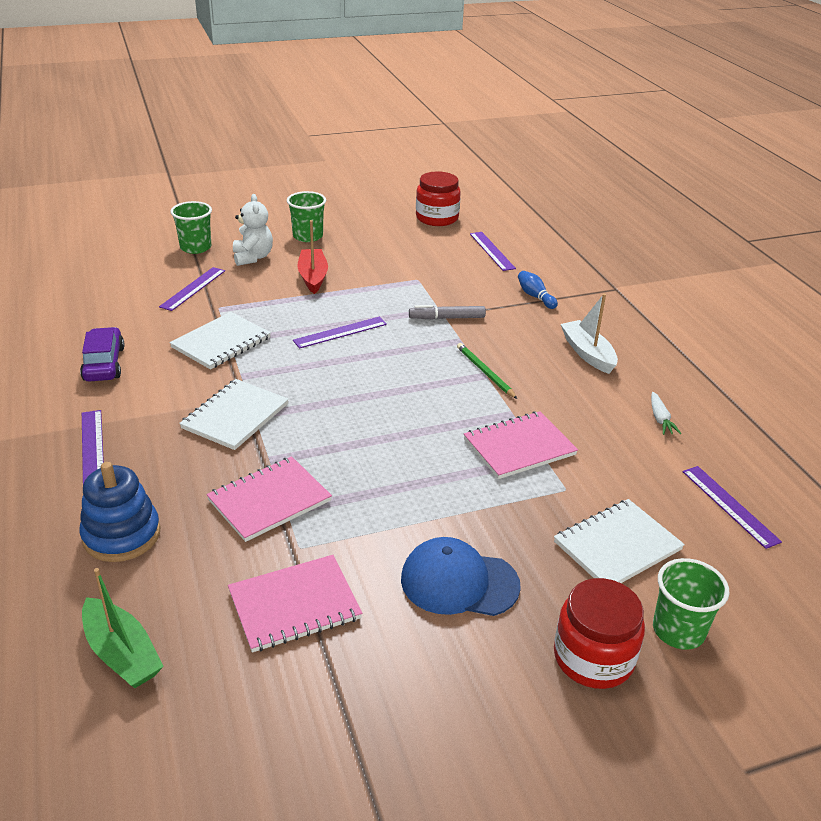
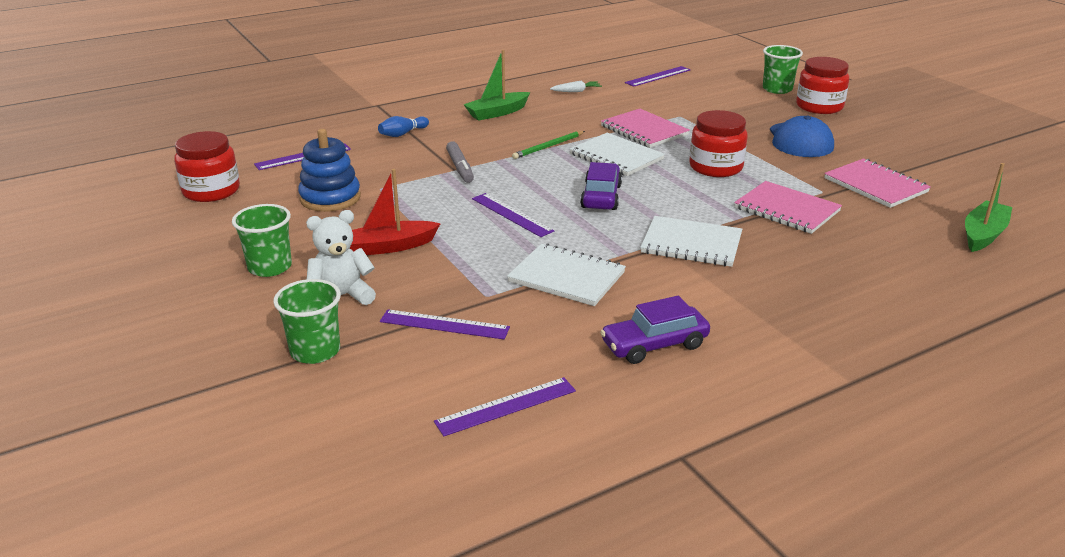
camera: 100 degrees left, 5 degrees down
(92, 446) = (797, 309): purple ruler -> purple ruler (506, 406)
(122, 535) = (886, 263): blue stacking toy -> blue stacking toy (330, 198)
(355, 384) = (601, 196): none -> purple car
(397, 477) = (715, 167): none -> red jar
(587, 353) = (497, 113): white boat -> green boat
(617, 546) = (723, 102): white notebook -> white notebook (616, 157)

